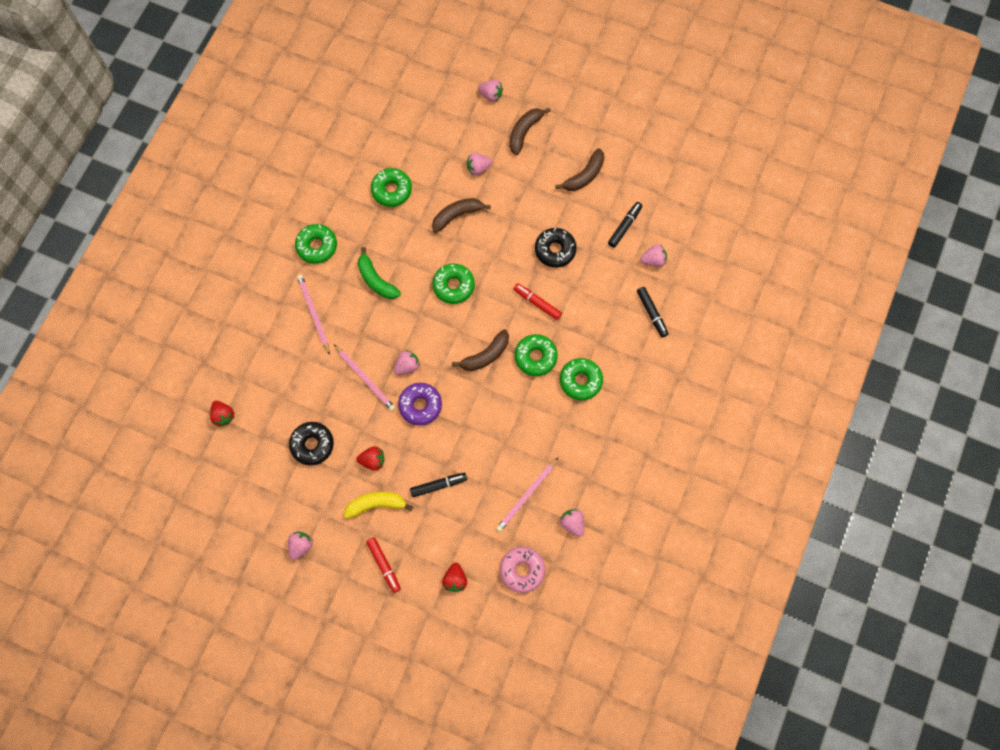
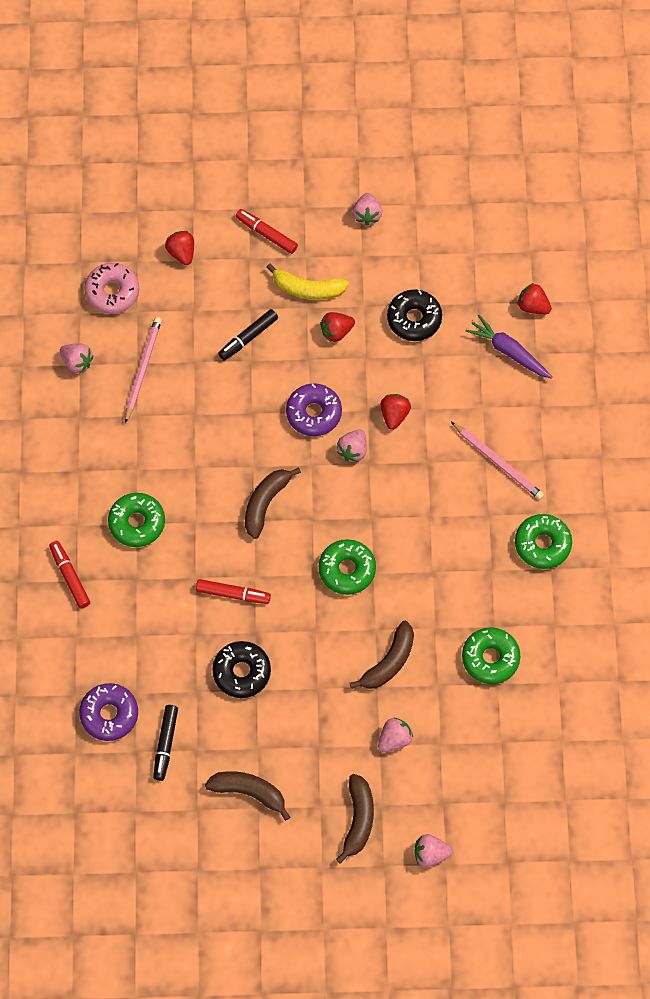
camera: 155 degrees right, 5 degrees down
(260, 389) = (508, 351): none -> purple carrot
(365, 379) = (394, 415): pink pencil -> red strawberry
(376, 280) = (446, 535): green banana -> none
(376, 504) = (308, 289): yellow banana -> yellow banana turned 45 degrees clockwise
(535, 357) = (204, 527): green donut -> none
(584, 176) = (249, 792): brown banana -> brown banana turned 90 degrees clockwise
(642, 363) = (70, 576): none -> red marker
(651, 313) = (83, 643): black marker -> none
(653, 260) = (109, 714): pink strawberry -> purple donut

